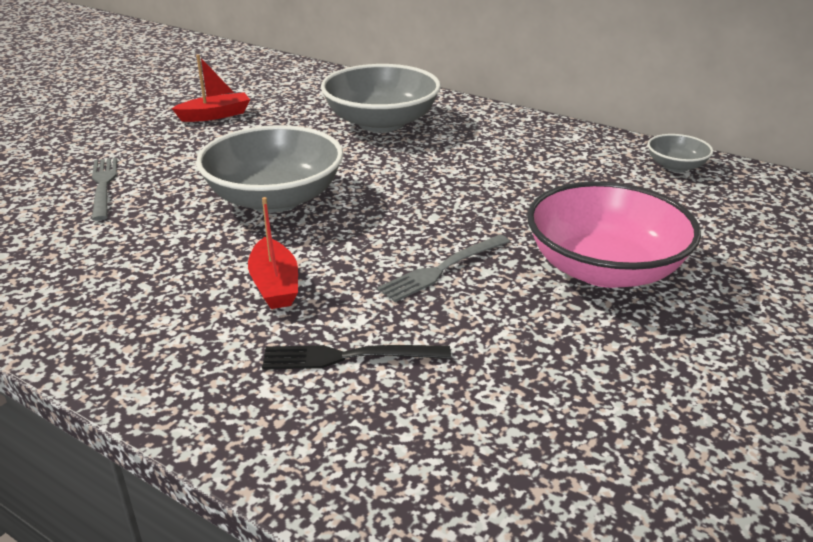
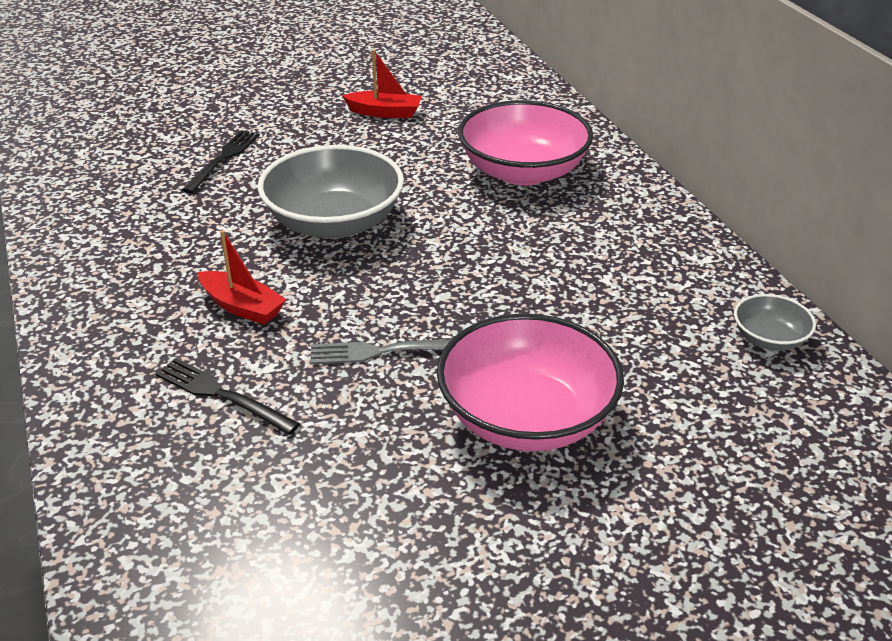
camera: 35 degrees right, 5 degrees up
(103, 185) = (223, 159): grey fork -> black fork
(275, 285) = (242, 307): red boat -> red boat turned 75 degrees counterclockwise
(381, 123) = (523, 171): grey bowl -> pink bowl

